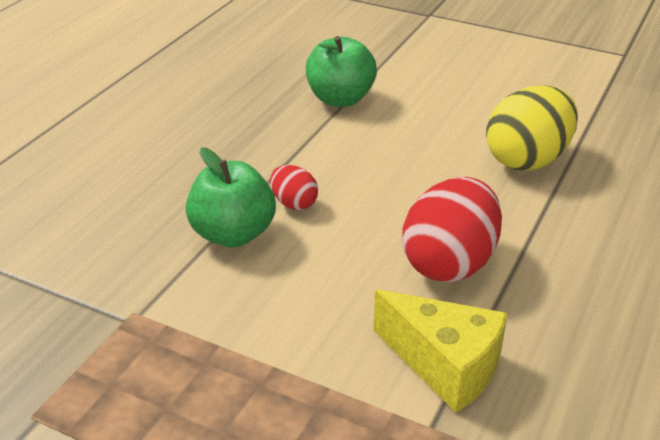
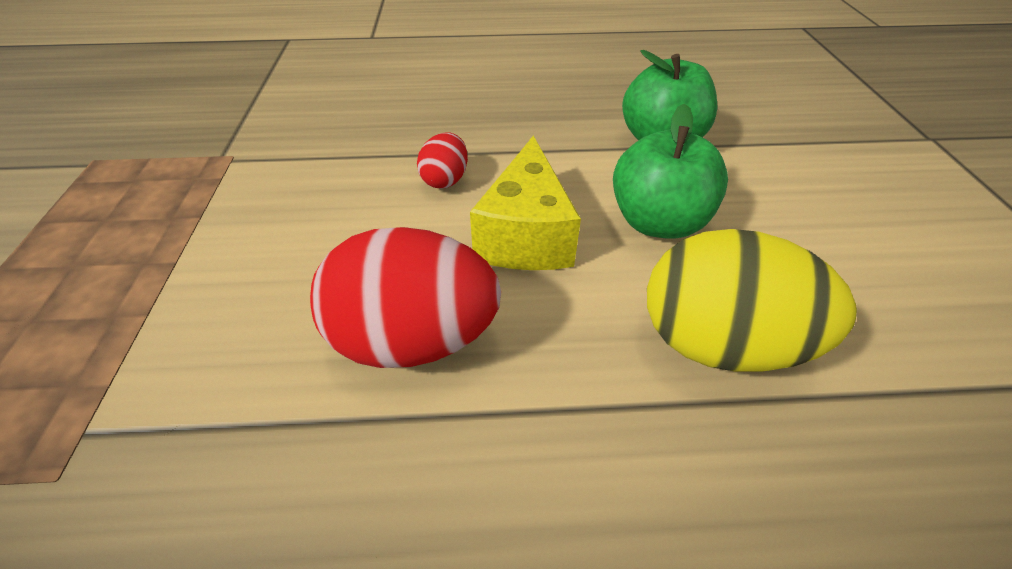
camera: 60 degrees right, 10 degrees up
(233, 234) = (370, 163): green apple -> green apple (657, 222)
(445, 365) = (203, 406): yellow cheese -> yellow cheese (526, 235)

